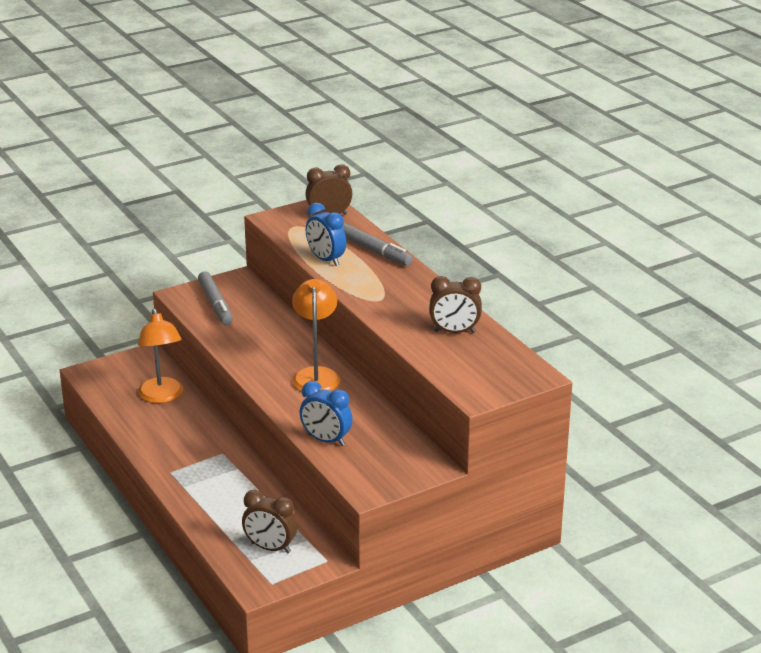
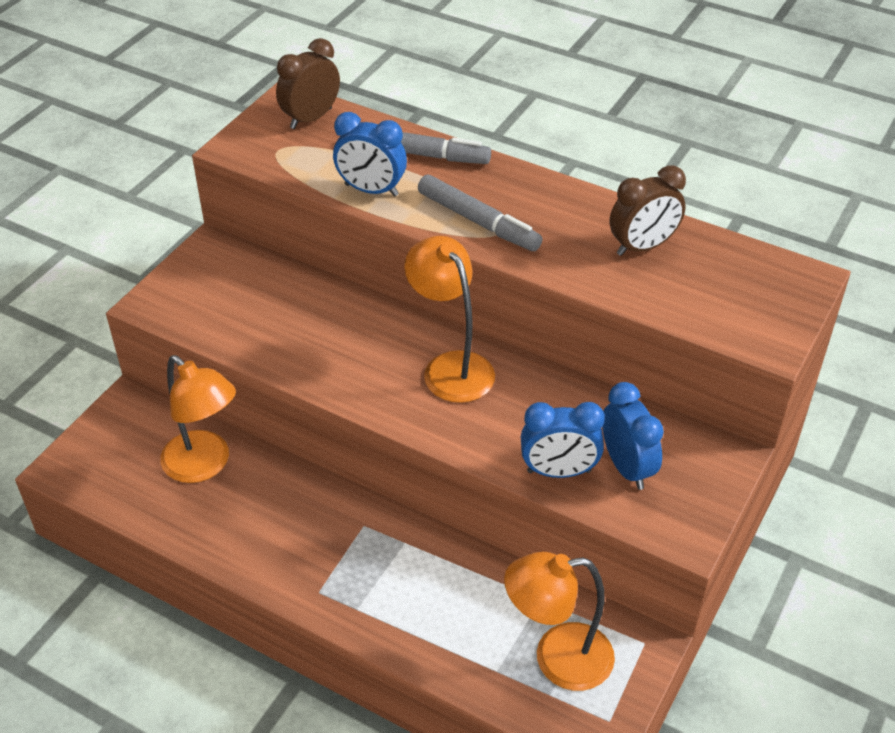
camera: 30 degrees left, 15 degrees up
(216, 304) = (216, 301): grey marker -> grey marker (478, 221)
(270, 548) = (557, 658): brown clock -> orange lamp
(367, 452) = (626, 467): none -> blue clock

